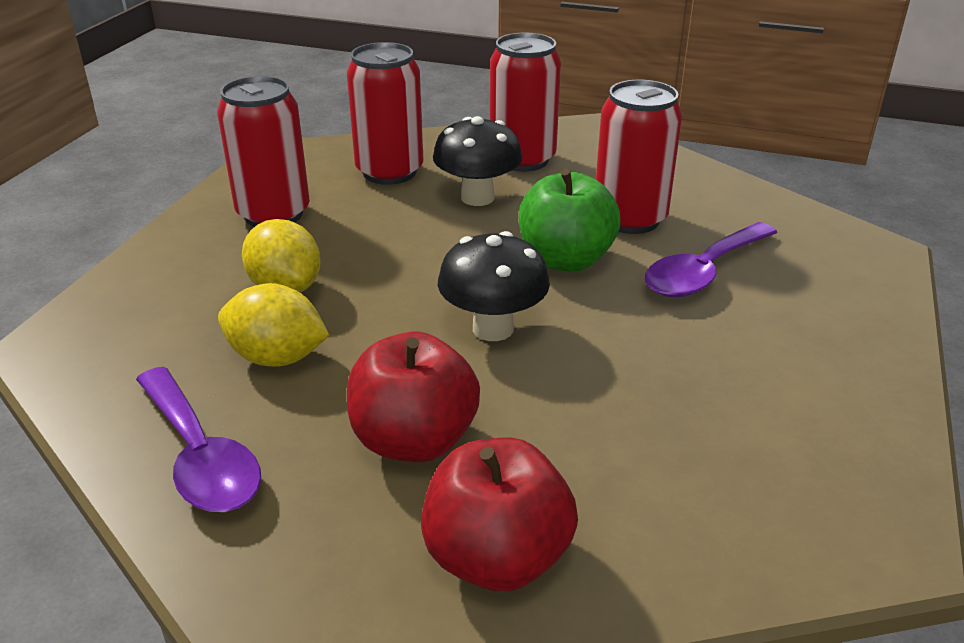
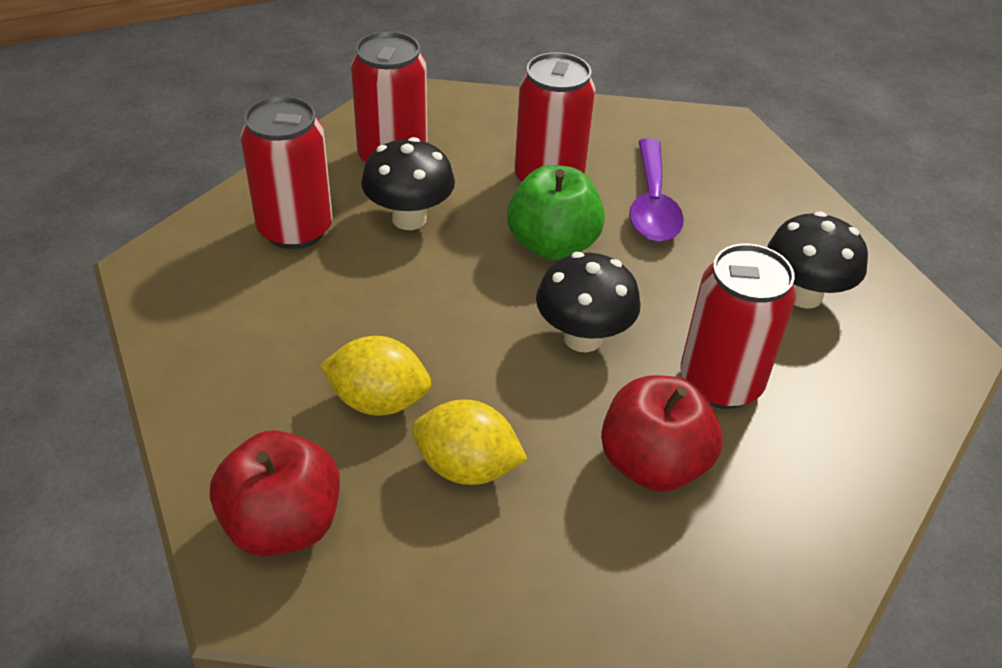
camera: 45 degrees left, 10 degrees up
(200, 456) = (533, 586): purple spoon -> none
(273, 214) = (253, 333): red can -> red can (720, 383)
(277, 358) = (467, 467): yellow lemon -> yellow lemon turned 45 degrees clockwise
(497, 557) = (803, 507): red apple -> red apple (283, 524)
(761, 405) = (803, 295): none -> black mushroom

